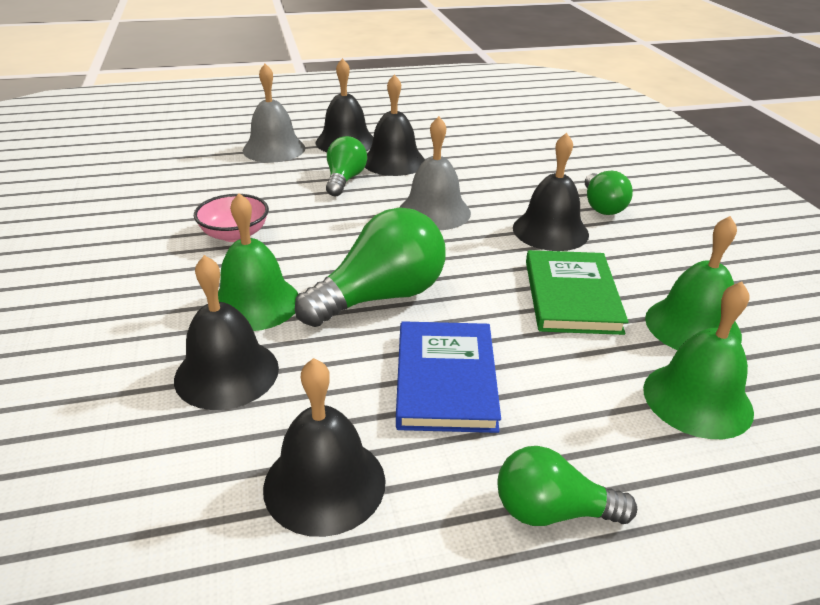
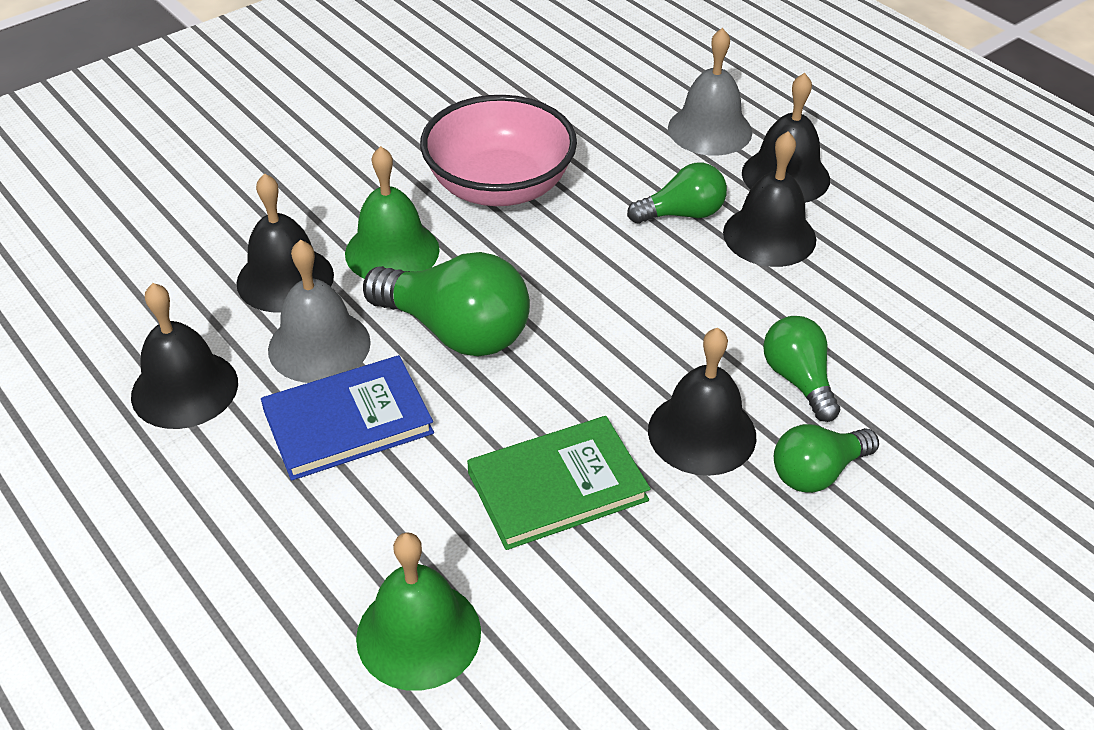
camera: 65 degrees right, 10 degrees up
(235, 234) = (499, 186): pink bowl -> pink bowl, size x1.84
(434, 212) = (666, 314): grey bell -> grey bell (319, 345)
(552, 511) = (209, 541): green light bulb -> green light bulb (798, 380)
(692, 326) = (563, 615): green bell -> none

